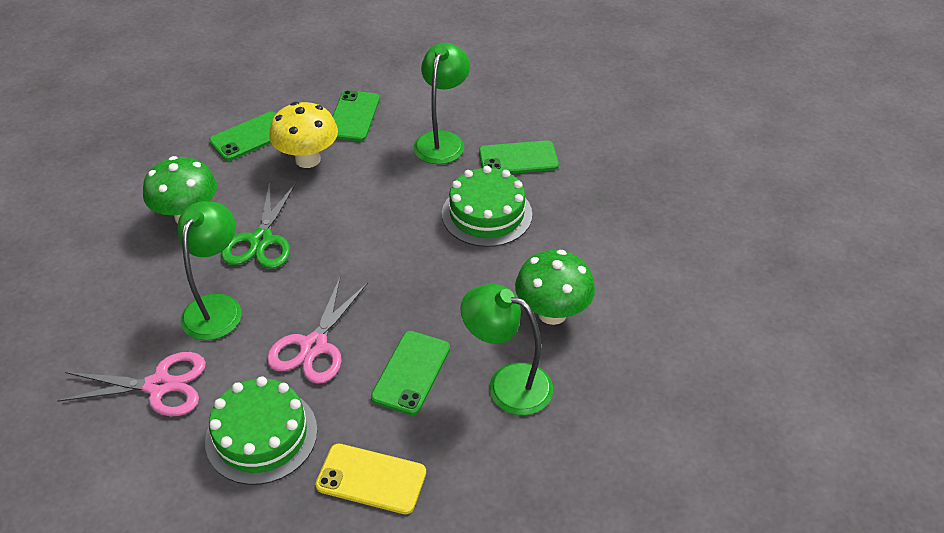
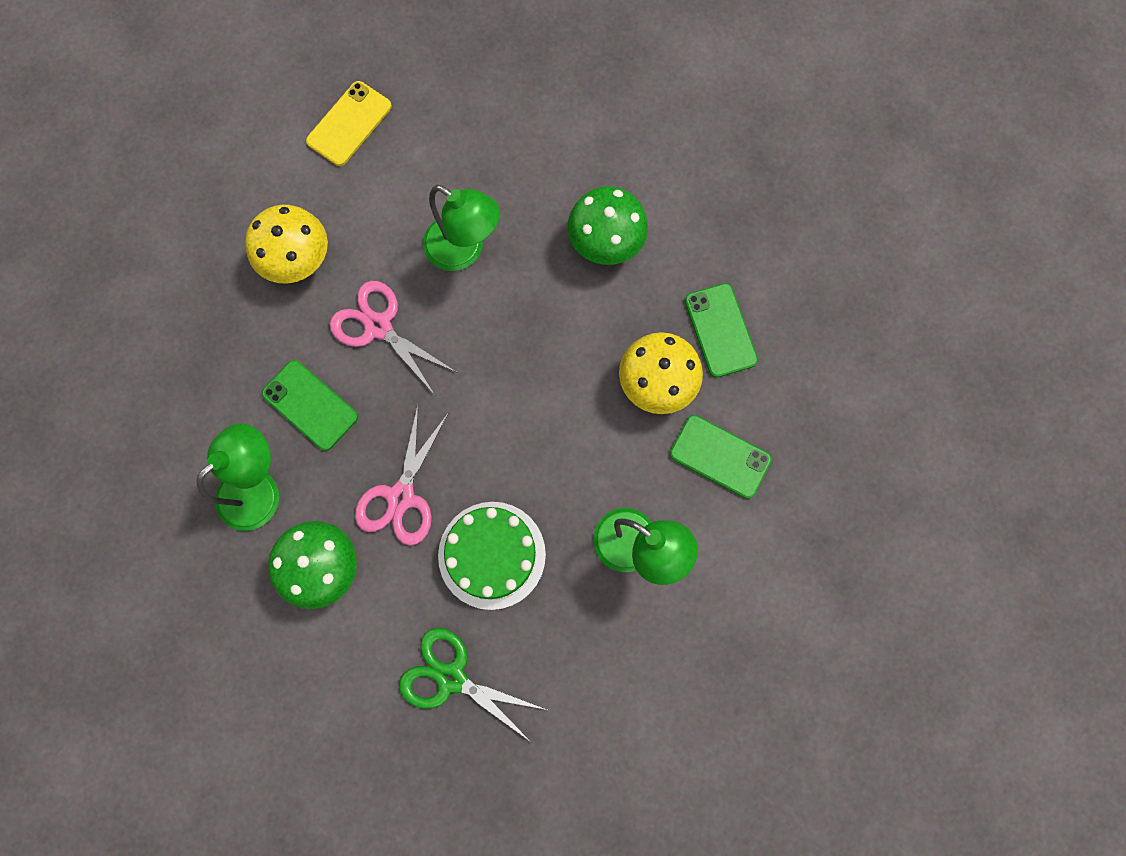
camera: 110 degrees right, 30 degrees up
(159, 386) = (388, 188): pink scissors -> pink scissors (401, 497)
(261, 240) = (541, 308): green scissors -> green scissors (451, 677)
(261, 435) = (298, 261): green cake -> yellow mushroom
(371, 479) = (215, 338): yellow phone -> yellow phone (349, 124)
(518, 159) = (571, 628): green phone -> none

